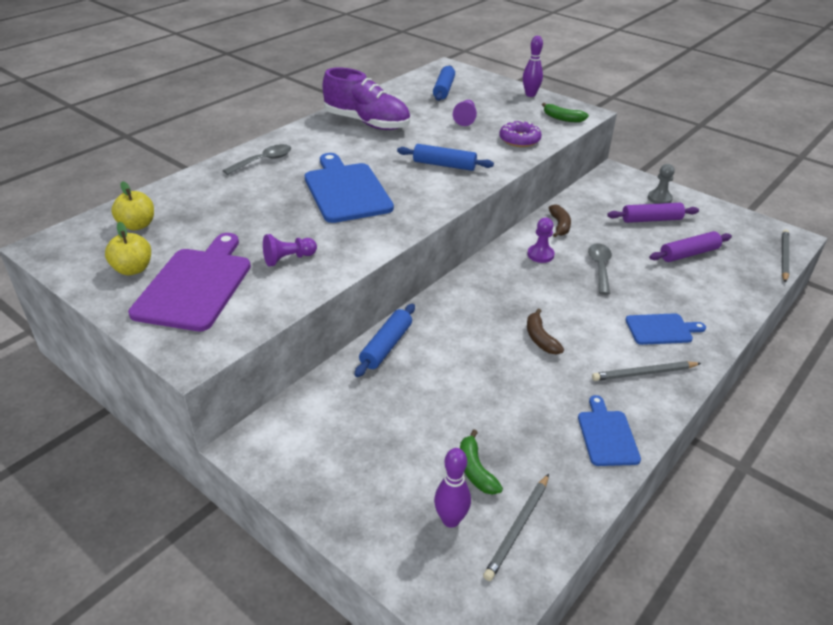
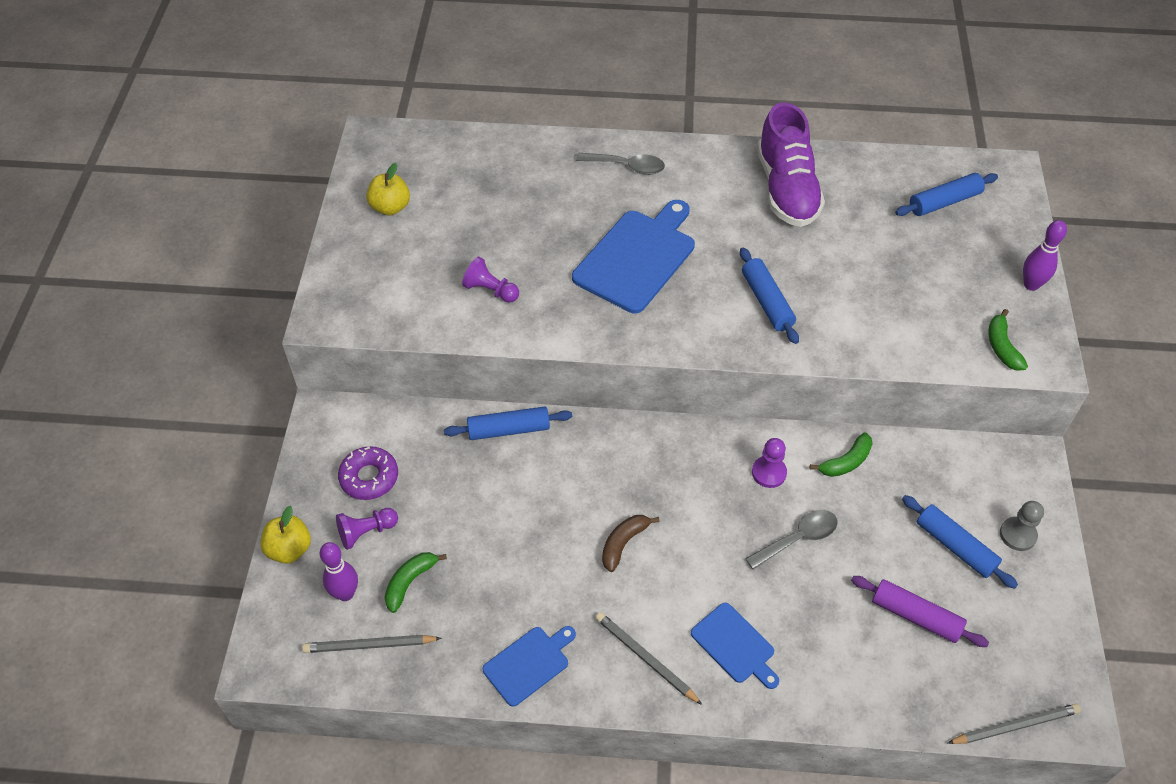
camera: 55 degrees right, 15 degrees up
(137, 225) = (448, 164): yellow apple -> yellow apple (289, 549)
(196, 285) = (404, 259): purple cutting board -> none
(465, 119) = (892, 261): purple pawn -> purple pawn (366, 532)
(519, 140) = (897, 334): purple donut -> purple donut (369, 477)
(560, 225) = (846, 462): brown banana -> green banana
(651, 220) = (955, 546): purple rolling pin -> blue rolling pin

